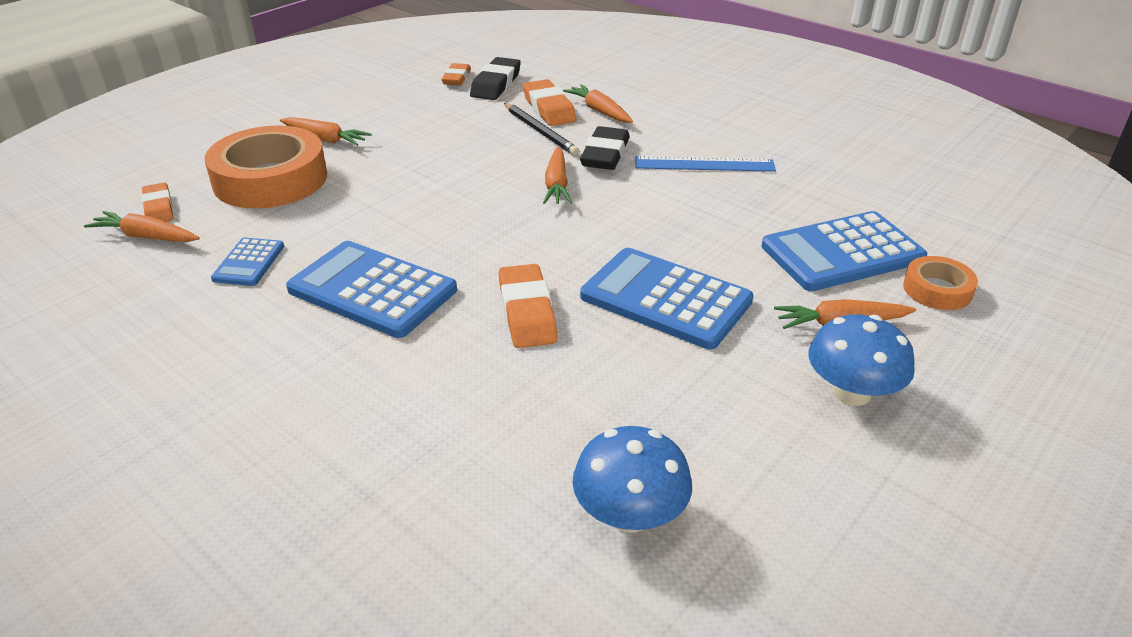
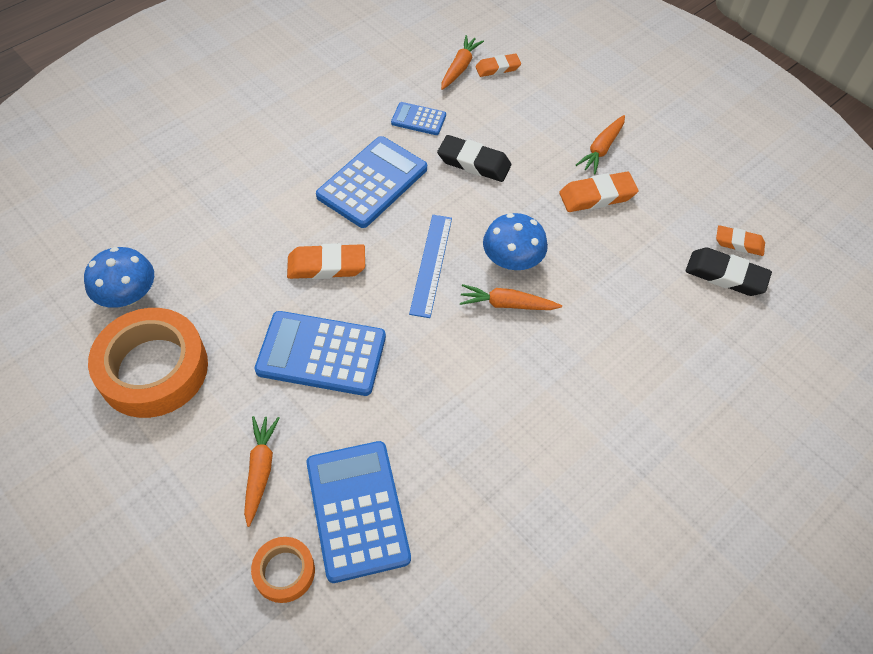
camera: 95 degrees right, 20 degrees up
(270, 179) = (533, 121): orange tape -> orange tape (153, 369)
(540, 131) = (613, 303): black pencil -> none
(549, 108) = (666, 316): orange eraser -> orange eraser (597, 196)
(599, 111) = (661, 361): orange carrot -> none
(605, 154) = (562, 350): black eraser -> black eraser (474, 162)
(665, 299) = (321, 354): blue calculator -> blue calculator turned 120 degrees counterclockwise
(704, 164) = (536, 434): blue ruler -> blue ruler (431, 264)
(851, 392) = (183, 449): blue mushroom -> blue mushroom (512, 260)

